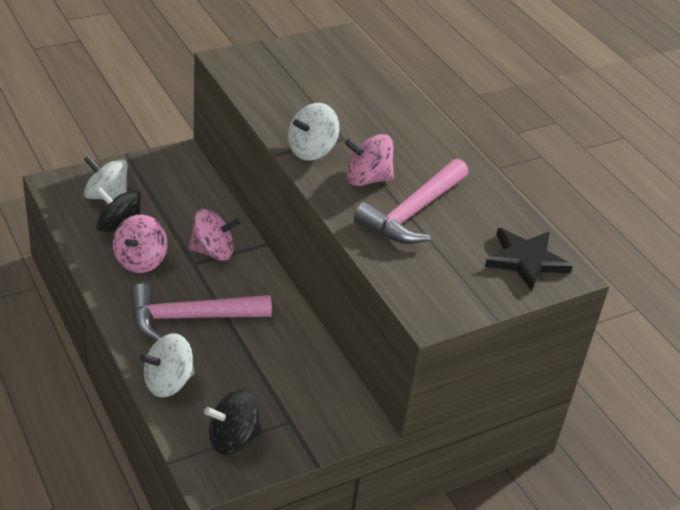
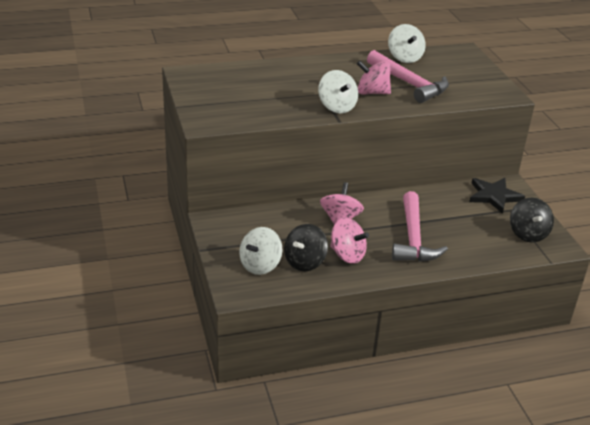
camera: 75 degrees left, 5 degrees down
(168, 382) = (479, 255): white spinning top -> white spinning top (404, 58)
(367, 179) = (372, 92): pink spinning top -> pink spinning top turned 90 degrees clockwise
(526, 260) = (454, 59): black star -> black star (494, 196)

